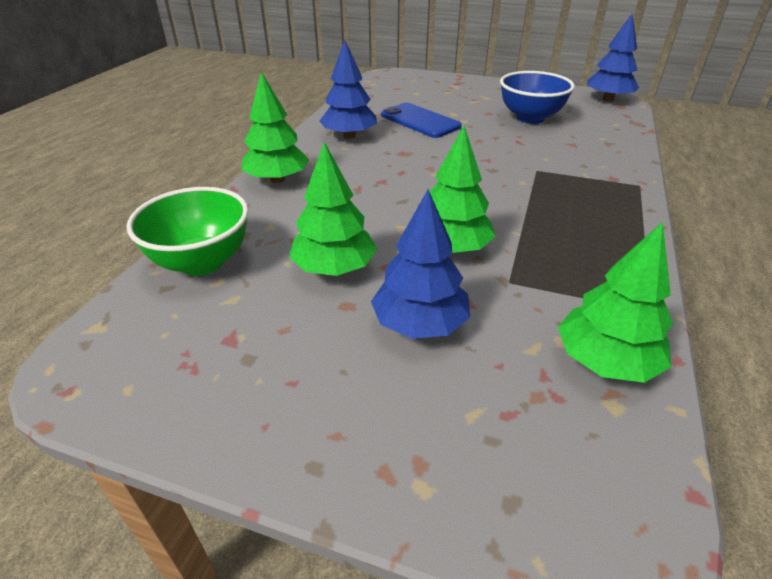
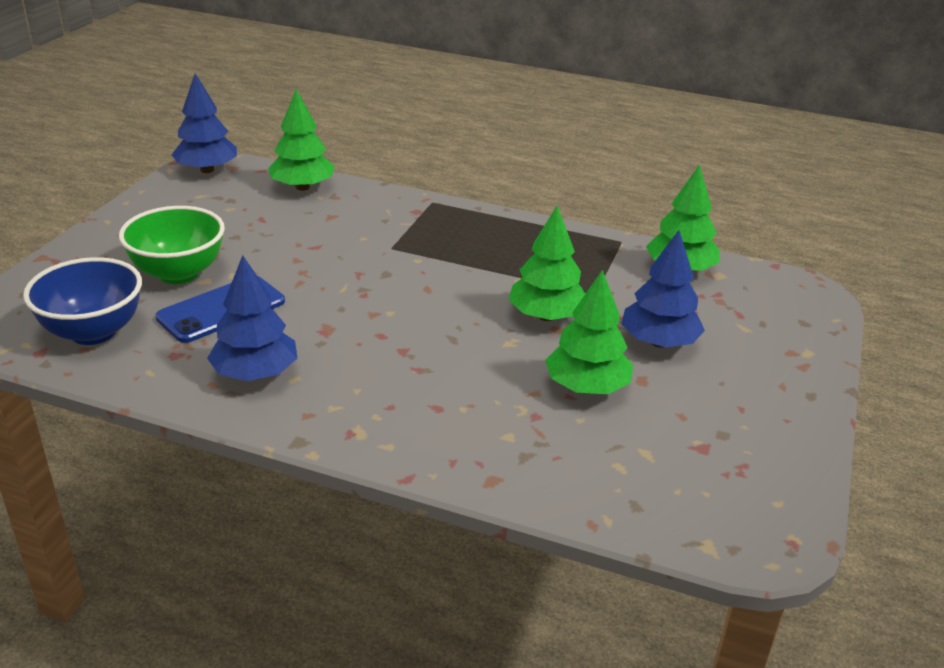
camera: 90 degrees left, 5 degrees down
(202, 262) = (585, 483): green bowl -> green bowl (178, 273)
(277, 179) = (386, 437): green tree -> green tree (302, 187)
(530, 118) = (245, 228): blue bowl -> blue bowl (93, 332)

